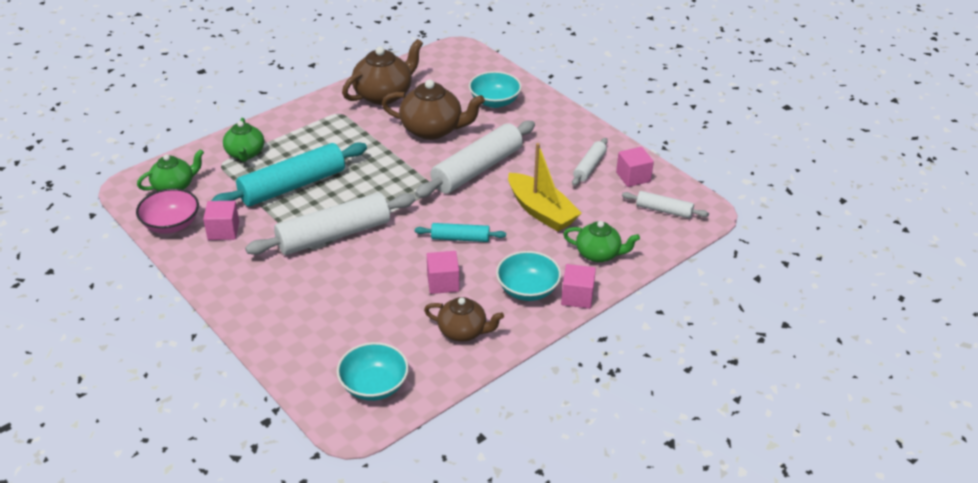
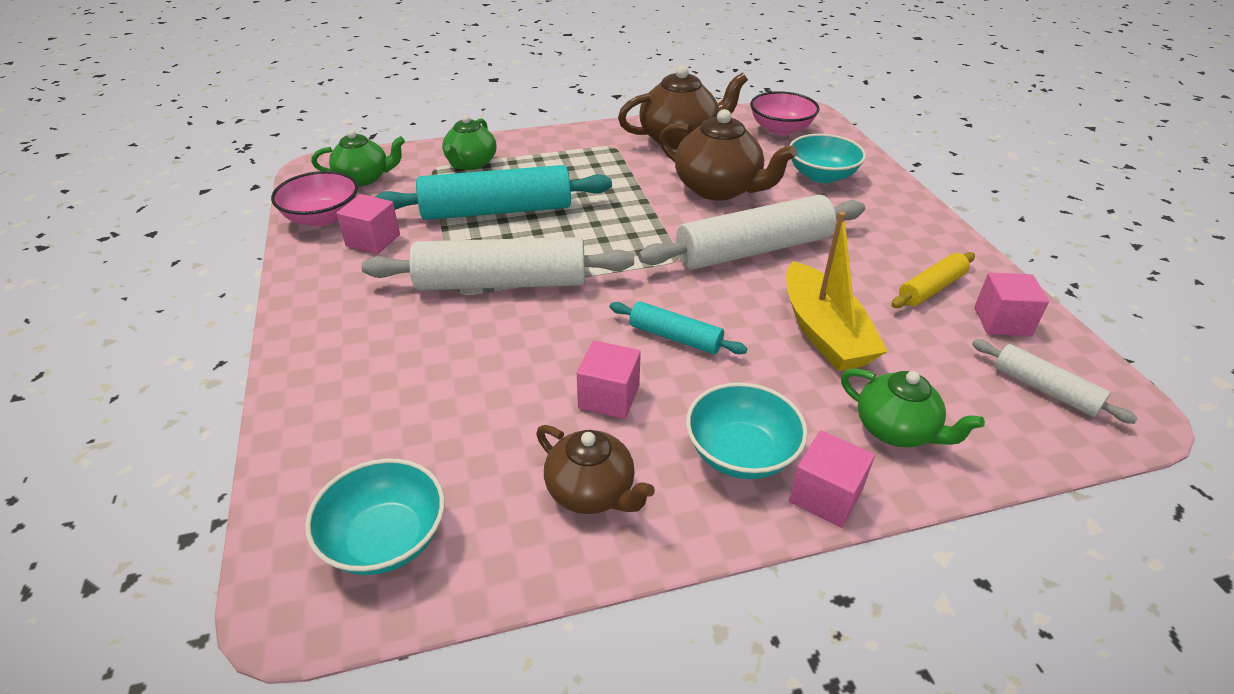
camera: 25 degrees right, 0 degrees up
(450, 68) = (780, 129): none -> pink bowl
(589, 167) = (931, 288): white rolling pin -> yellow rolling pin

